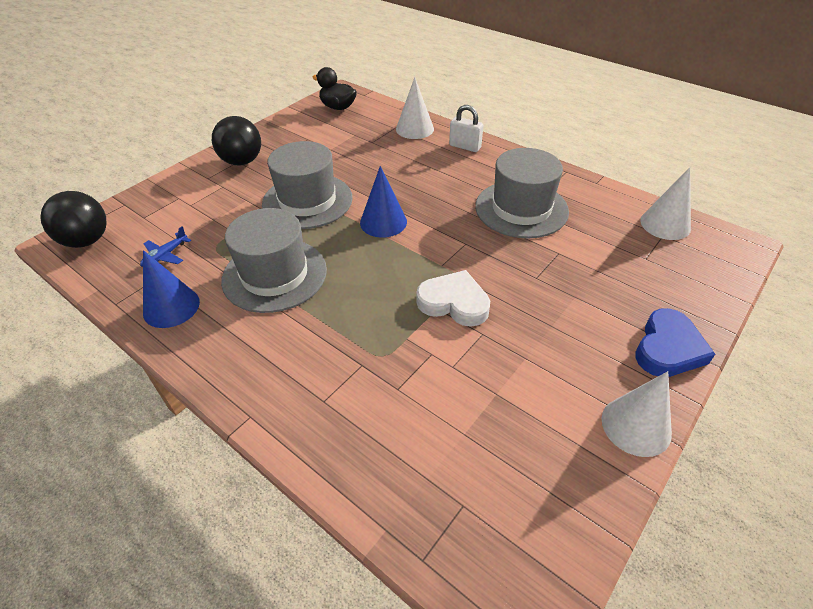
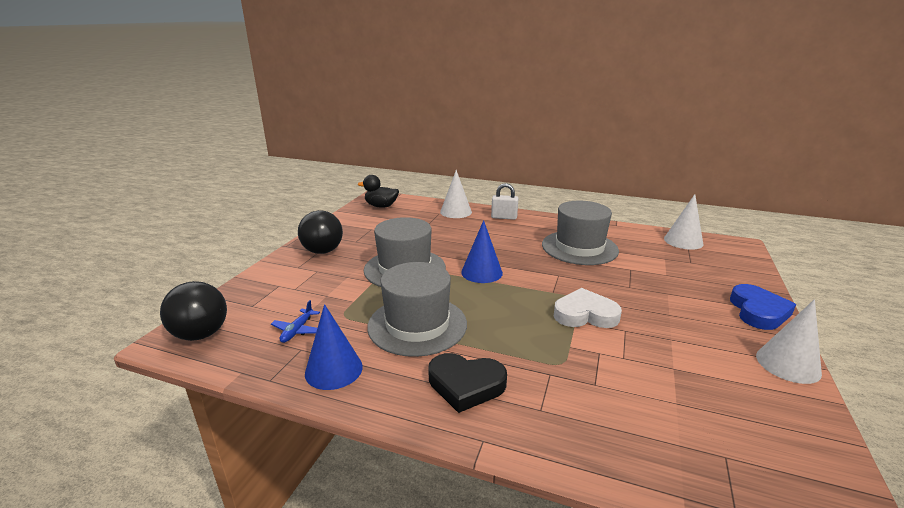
camera: 20 degrees left, 20 degrees down
(274, 355) = (466, 385): none -> black heart

